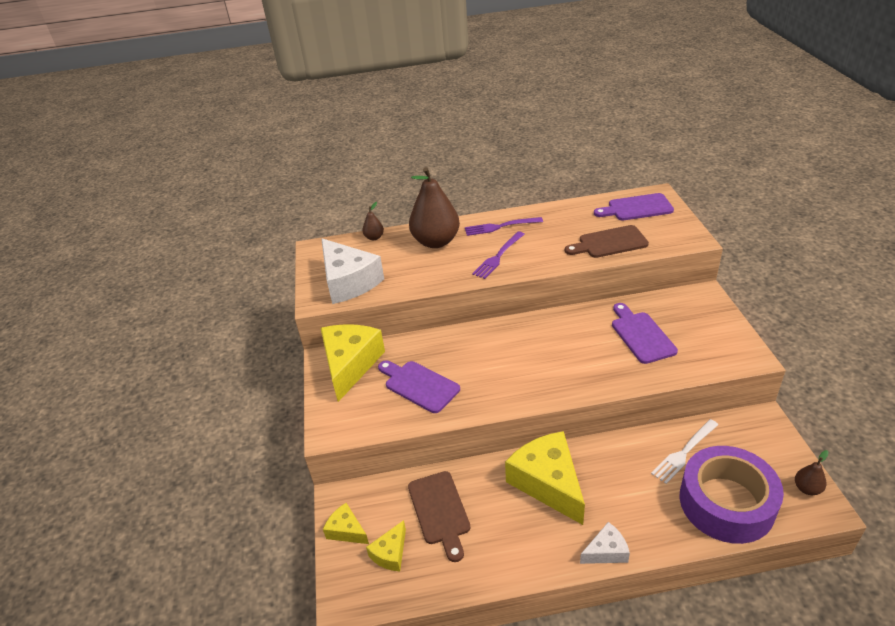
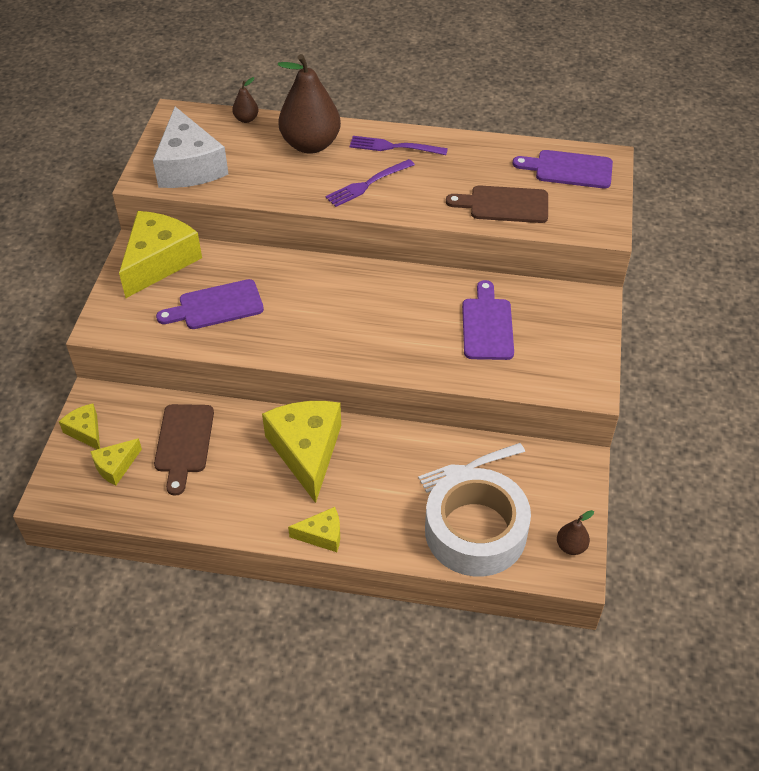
camera: 15 degrees right, 10 degrees up
(419, 385) = (216, 306): purple cutting board -> purple cutting board turned 75 degrees counterclockwise
(606, 551) = (322, 535): white cheese -> yellow cheese
(726, 502) = (475, 531): purple tape -> white tape

